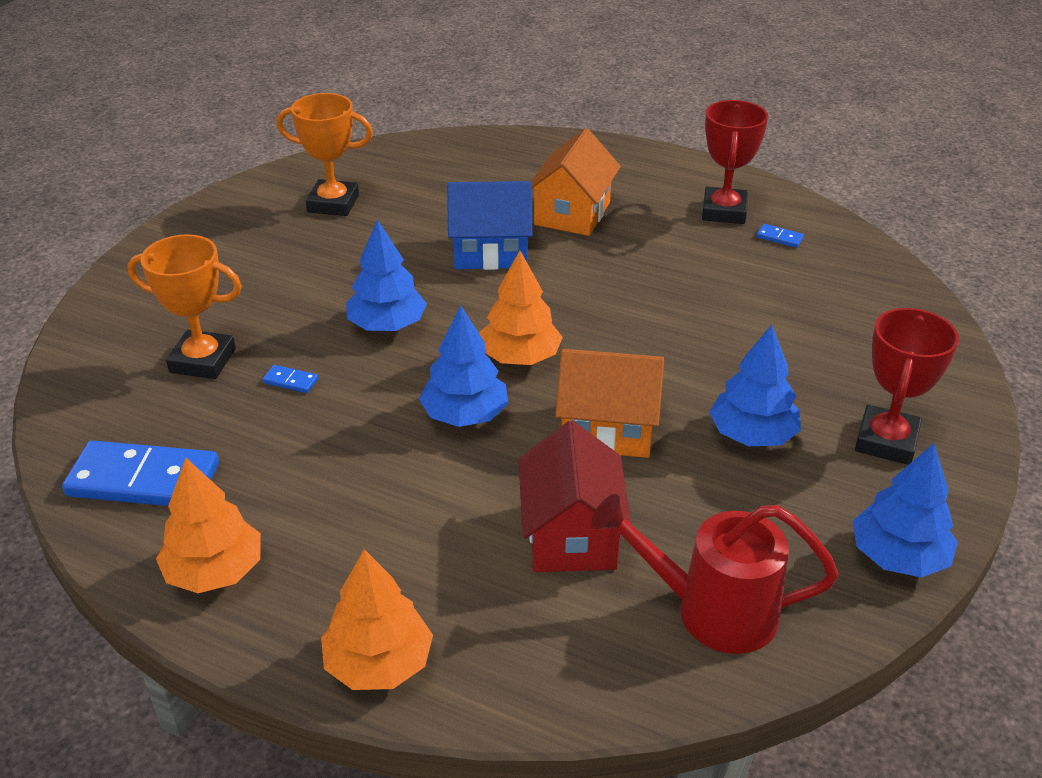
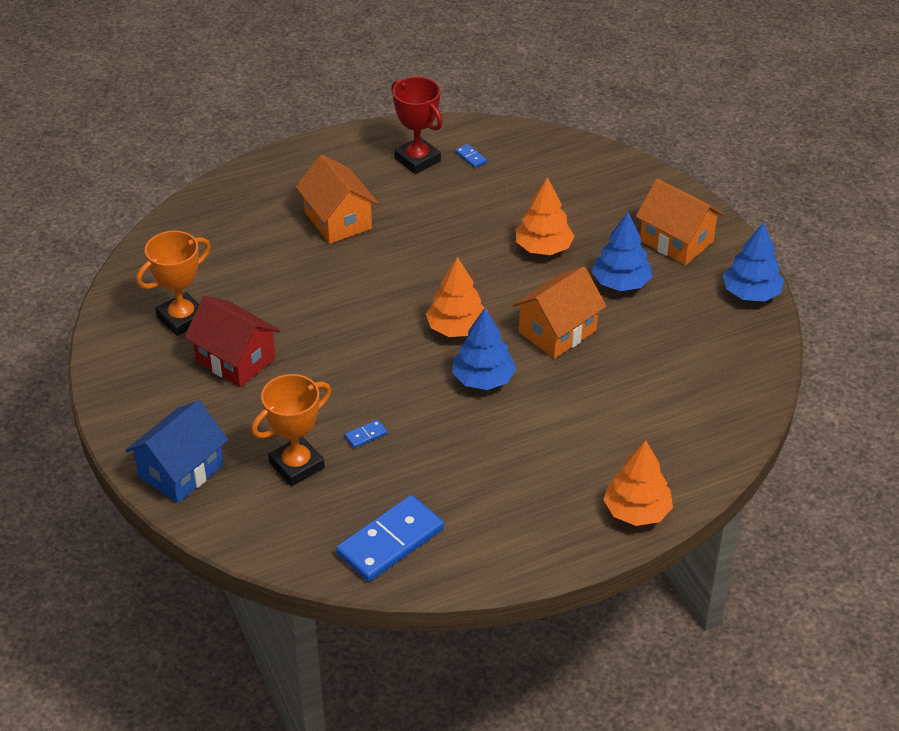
camera: 50 degrees left, 5 degrees up
(215, 571) = (504, 544): orange tree -> orange tree (543, 248)
(387, 325) = (358, 365): blue tree -> none
(490, 252) = (335, 279): blue house -> blue house (181, 471)
(571, 535) = (621, 393): red house -> red house (235, 360)
(711, 610) = (720, 376): red watering can -> none
(779, 238) = (471, 157): blue domino -> blue domino turned 75 degrees clockwise
(886, 441) = (676, 241): red trophy -> orange house

